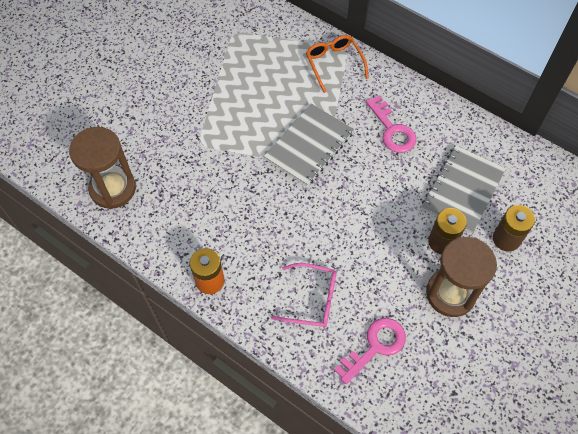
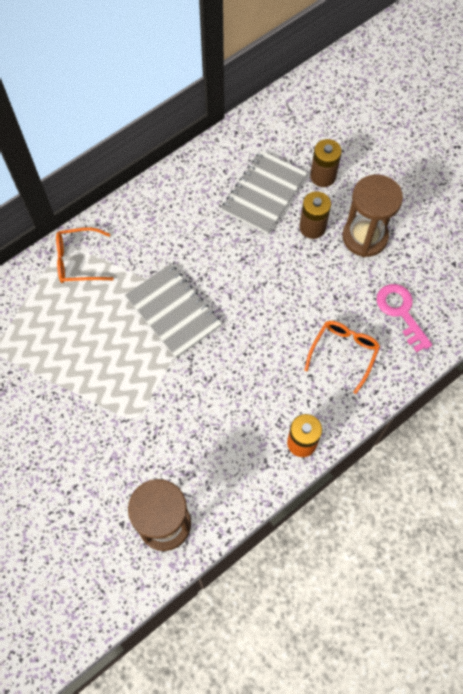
camera: 75 degrees left, 5 degrees up
(312, 299) = (344, 353): pink glasses -> orange glasses
(392, 129) = (178, 231): pink key -> none
(462, 190) = (264, 193): grey notebook -> grey notebook turned 75 degrees clockwise

